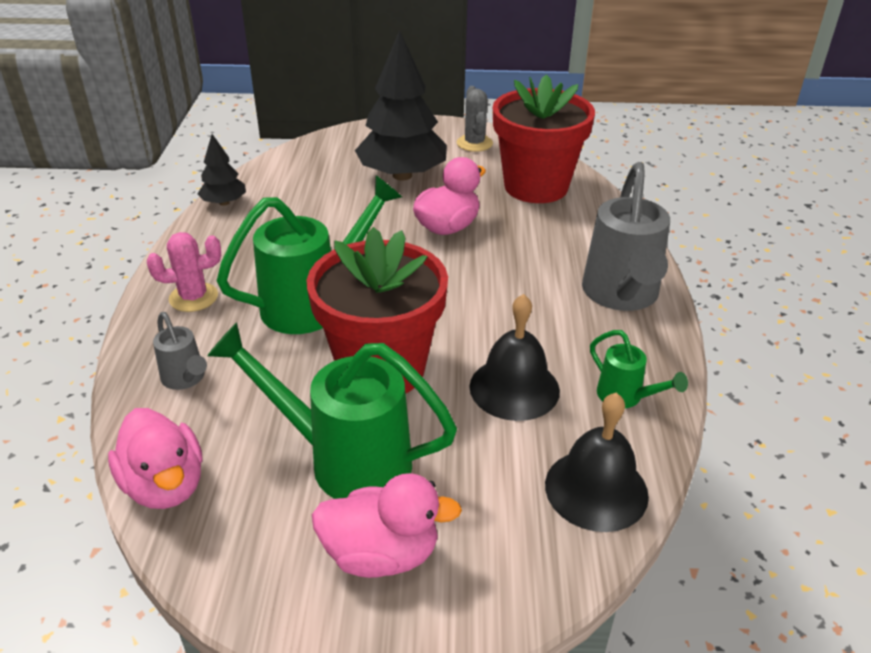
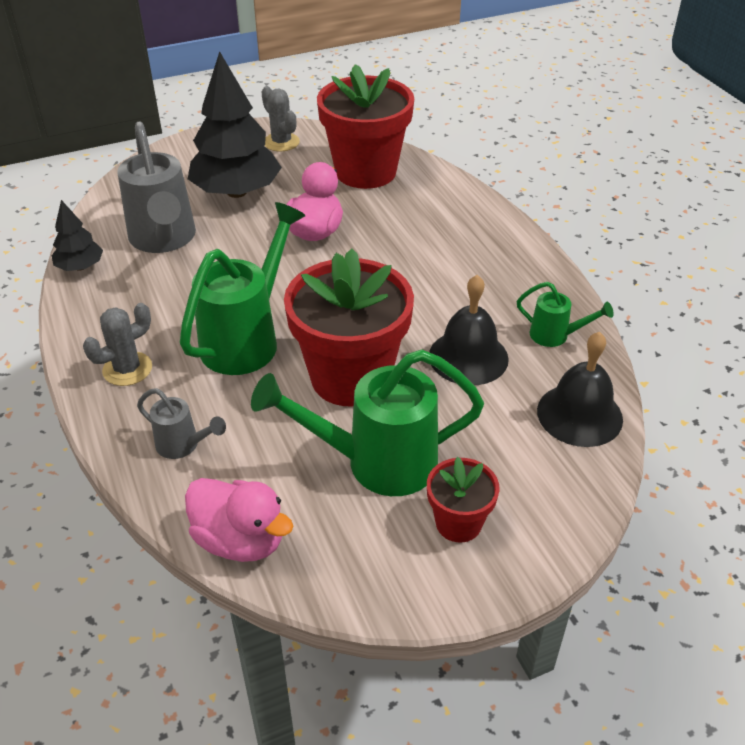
camera: 25 degrees left, 5 degrees up
(193, 297) = (127, 369): pink cactus -> grey cactus
(381, 554) = (458, 523): pink duck -> red flower pot
(621, 297) = (500, 253): grey watering can -> grey watering can (164, 240)

